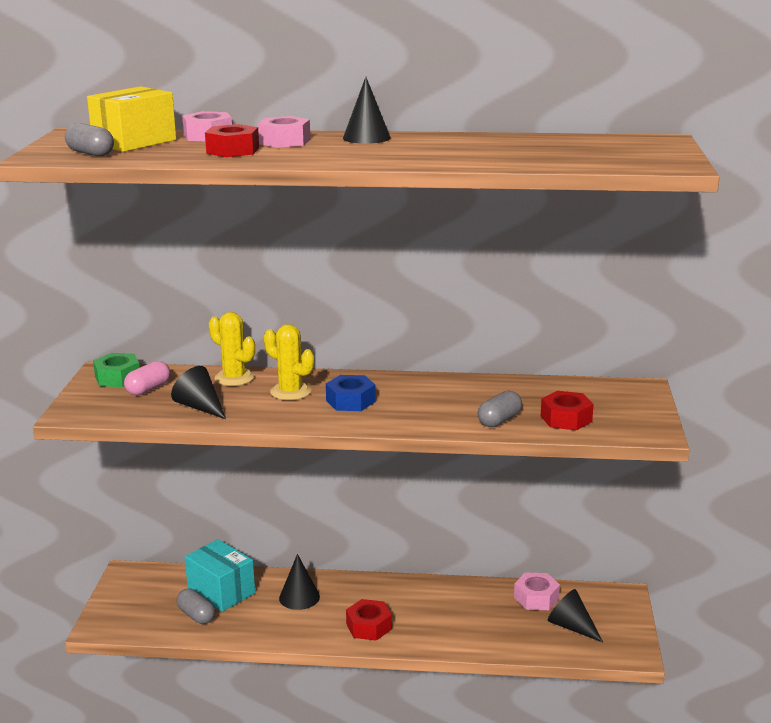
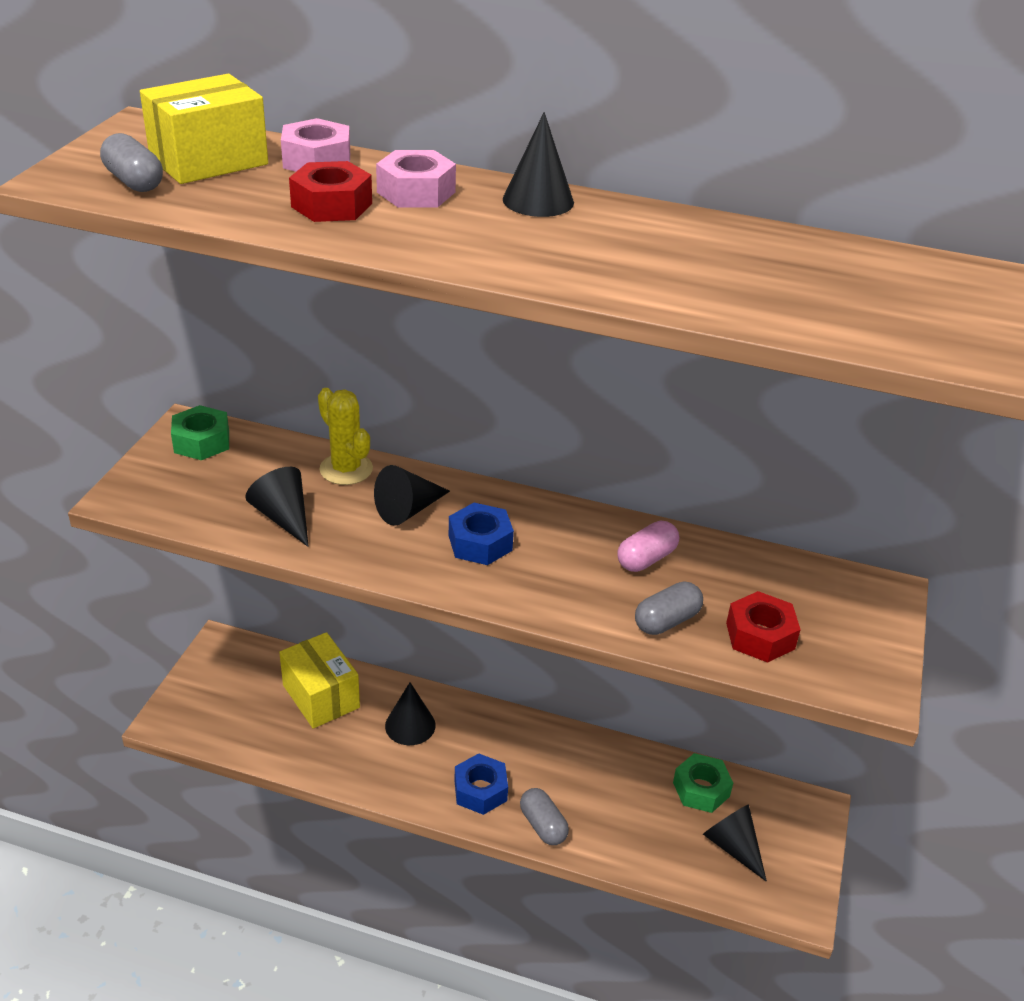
camera: 10 degrees right, 15 degrees up
(148, 389) = (231, 470): pink capsule -> pink capsule (646, 559)
(196, 615) = (281, 728): grey capsule -> grey capsule (543, 825)
(221, 591) = (321, 696): turquoise box -> yellow box
(290, 392) = (408, 510): yellow cactus -> black cone
(369, 626) = (480, 790): red nut -> blue nut
(536, 598) = (701, 789): pink nut -> green nut

